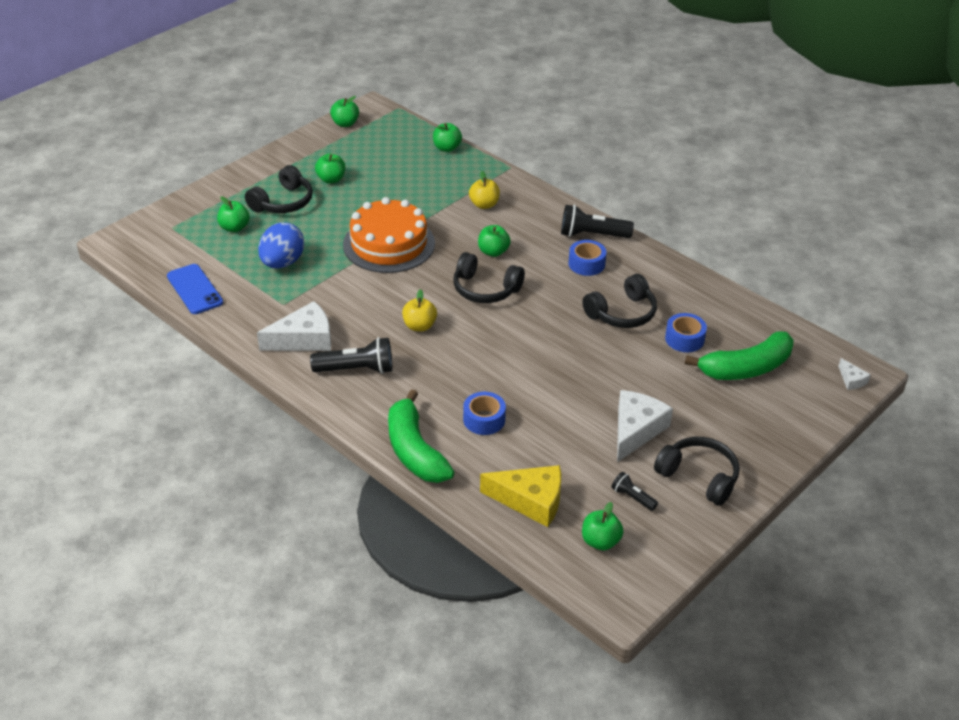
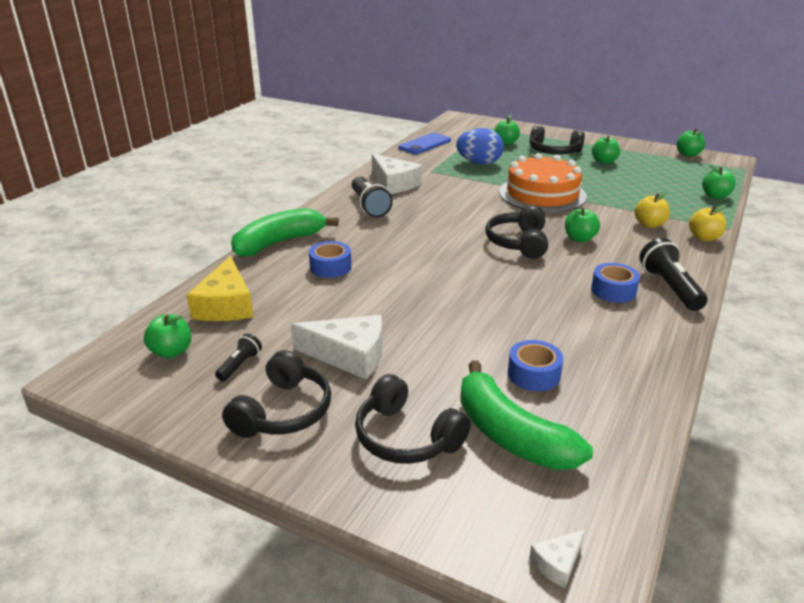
camera: 75 degrees right, 10 degrees down
(419, 326) = (441, 222): yellow apple -> yellow apple (704, 238)
(622, 313) = (546, 323): black headphones -> black headphones (406, 437)

